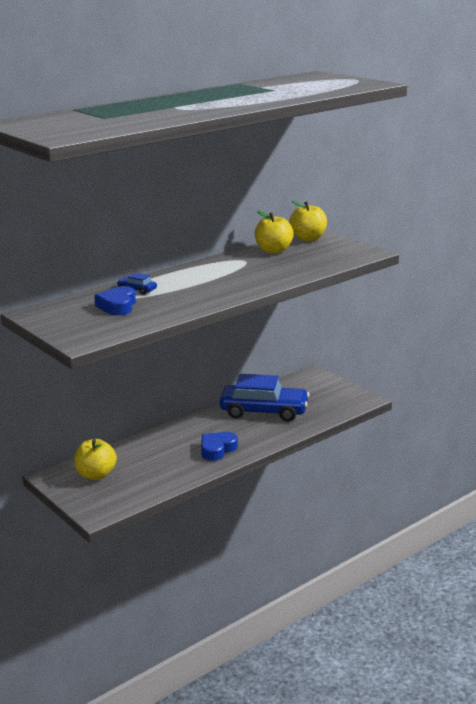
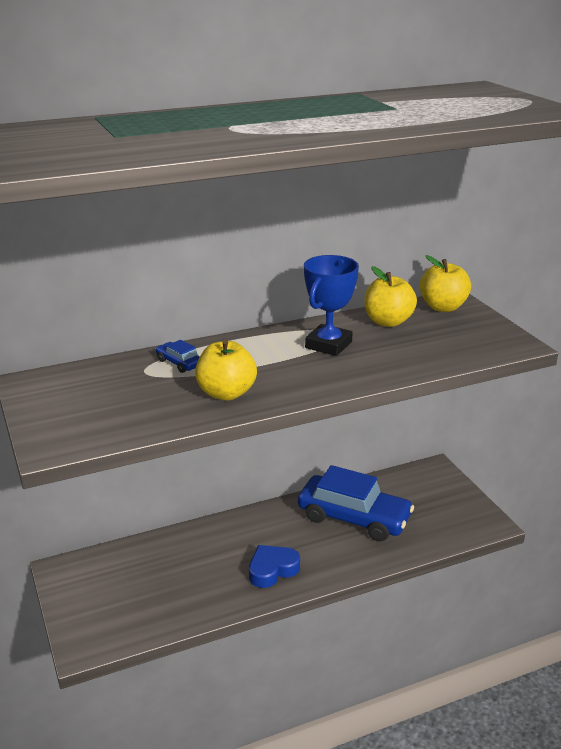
camera: 15 degrees right, 5 degrees up
(96, 475) = (111, 580): yellow apple -> yellow apple (226, 393)
(117, 306) = (138, 387): blue heart -> none
(239, 268) = (328, 345): none -> blue trophy

